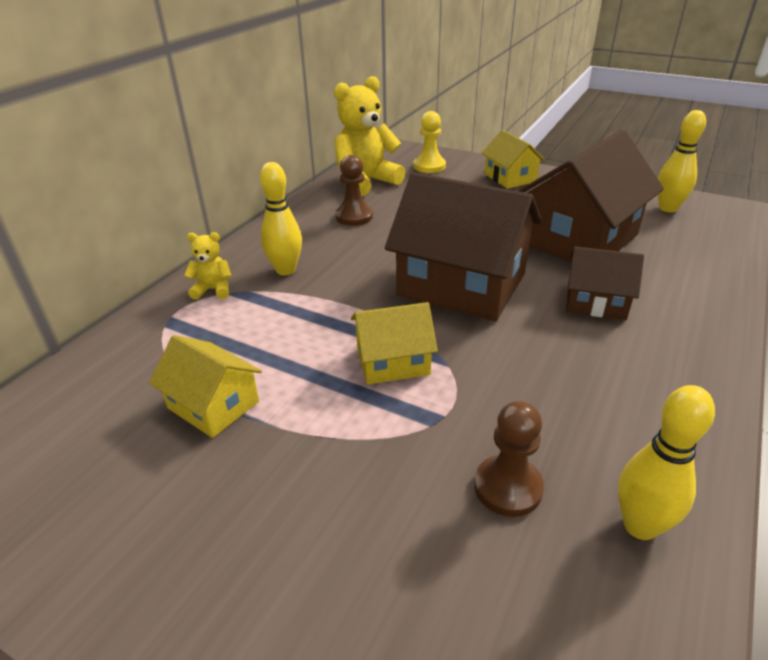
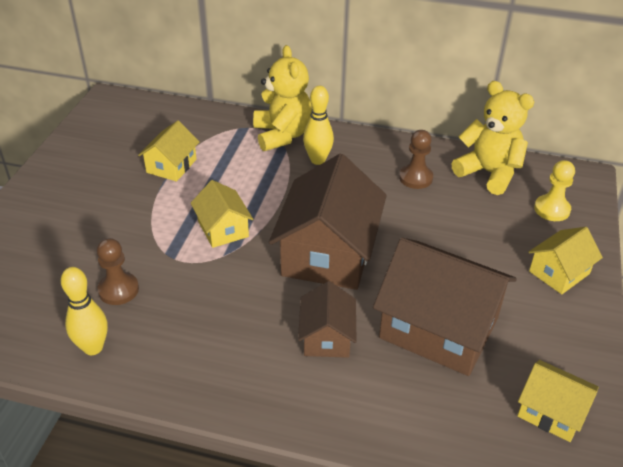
camera: 75 degrees right, 5 degrees up
(213, 290) = (282, 135): yellow teddy bear -> yellow teddy bear, size x2.09
(668, 208) = (551, 412): yellow bowling pin -> yellow house

